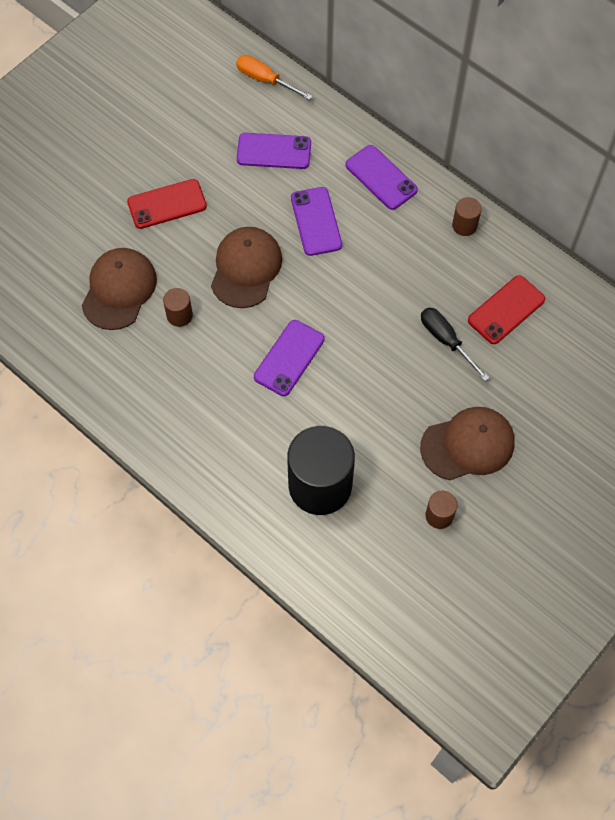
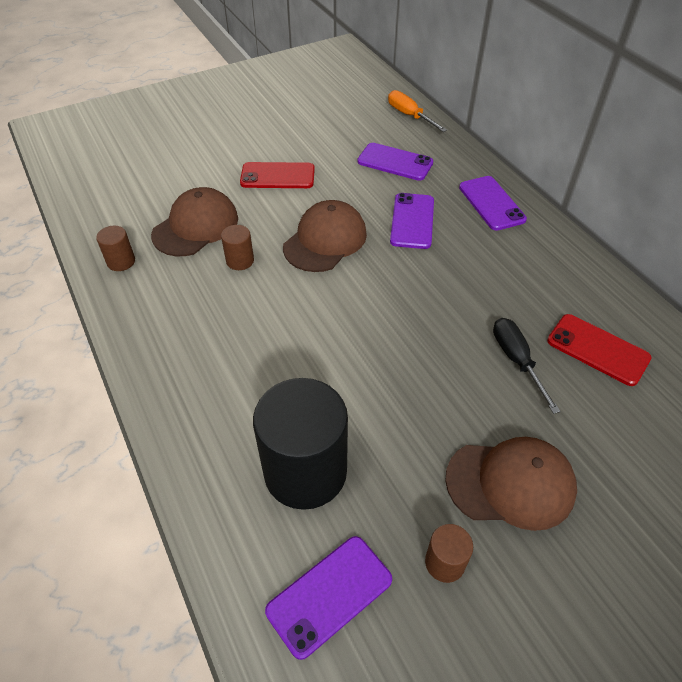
camera: 20 degrees right, 15 degrees down
(289, 358) = (331, 327): purple phone -> purple phone (329, 595)
(464, 225) = (568, 261): brown cylinder -> brown cylinder (121, 261)
(506, 310) = (597, 349): red phone -> red phone turned 60 degrees clockwise

